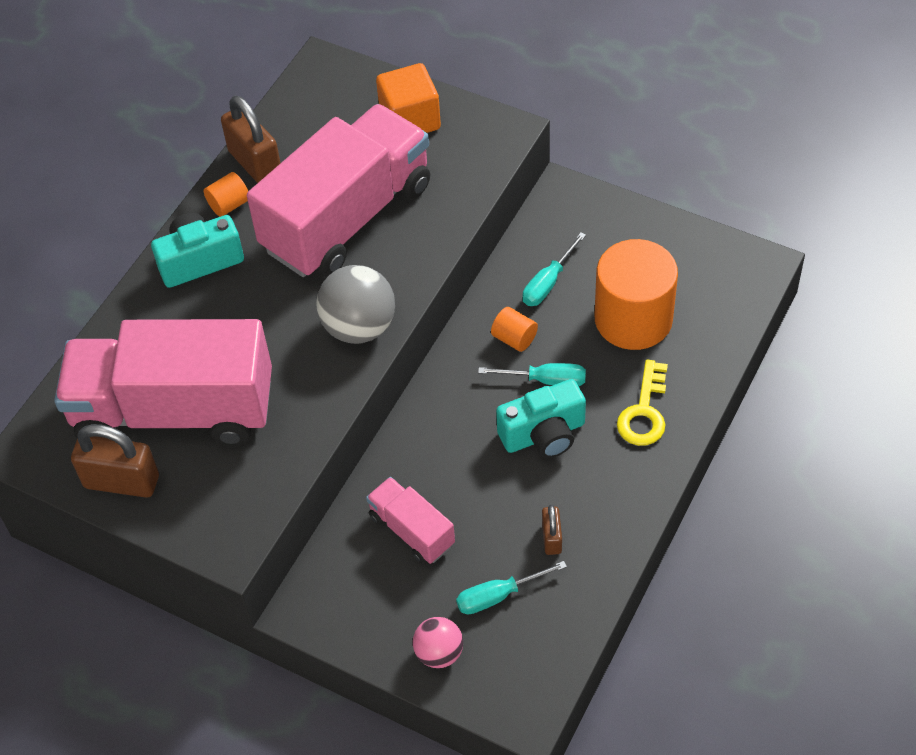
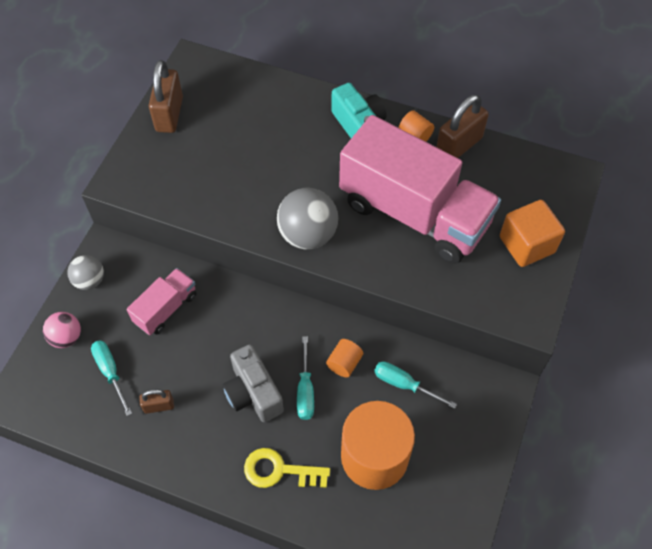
camera: 80 degrees right, 5 degrees up
(175, 410) = (227, 133): pink truck -> none
(353, 627) = (90, 281): none -> grey ball
(544, 434) = (253, 393): turquoise camera -> grey camera

